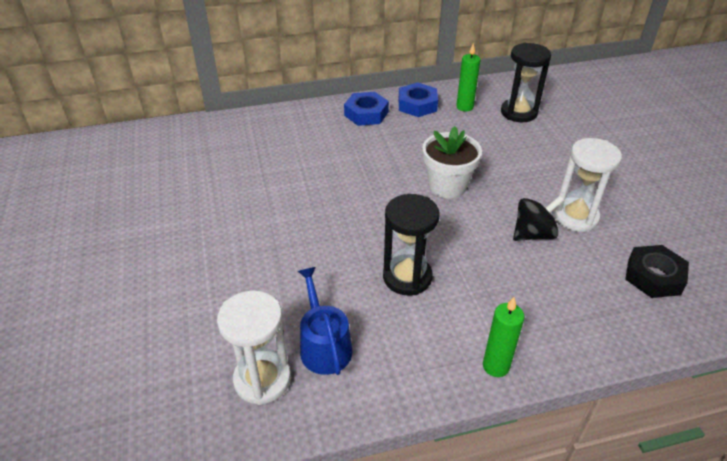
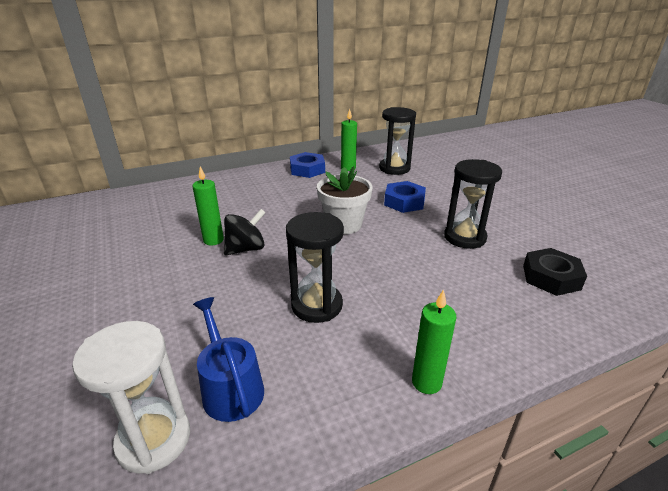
camera: 10 degrees left, 10 degrees down
(311, 190) = (213, 240): none -> green candle
(366, 114) = (262, 179): blue nut -> blue nut (404, 202)
(533, 234) = (431, 254): black spinning top -> black spinning top (246, 249)
(575, 217) = (464, 237): white hourglass -> black hourglass

